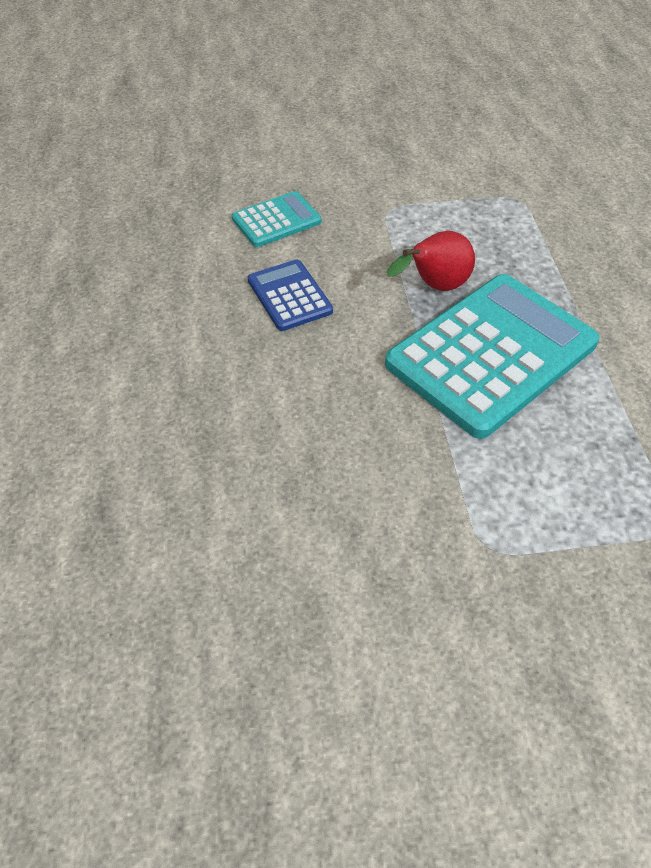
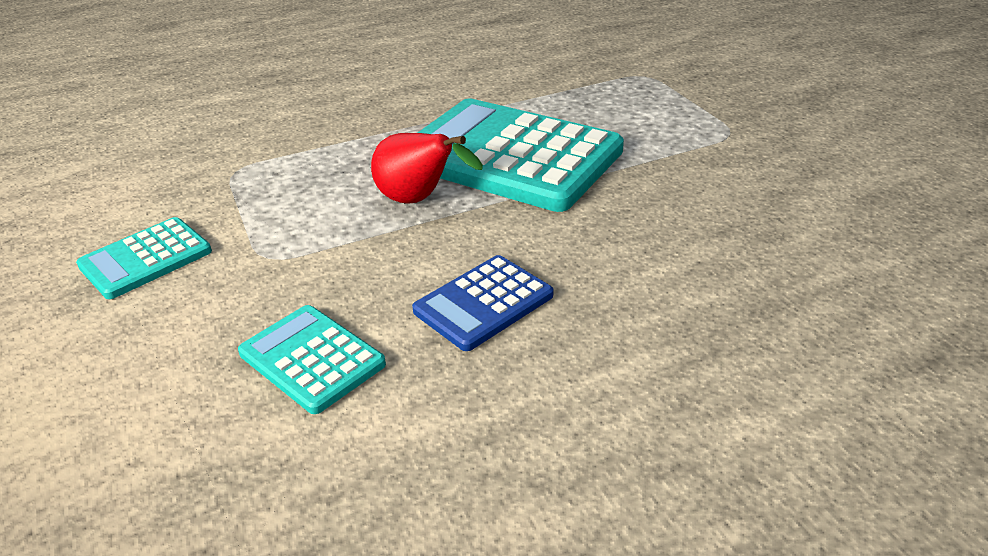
camera: 105 degrees left, 15 degrees down
(410, 162) = (146, 259): none -> turquoise calculator

